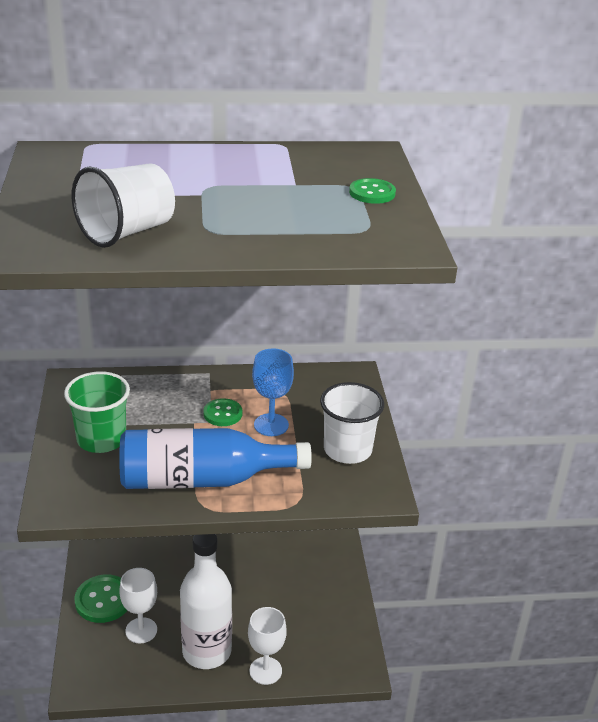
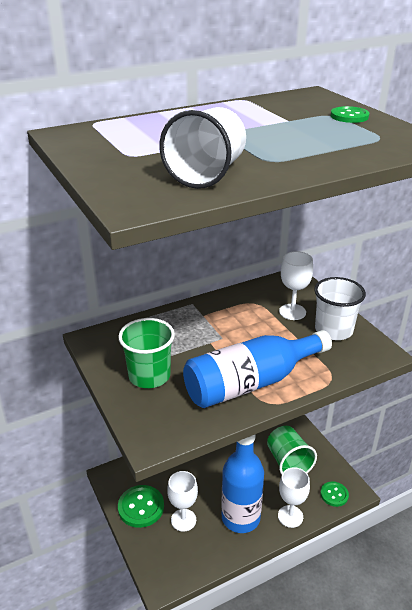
camera: 20 degrees left, 0 degrees up
(206, 651) = (240, 518): white bottle -> blue bottle
(223, 414) = (226, 330): green button -> green button (334, 494)
(271, 425) = (267, 328): blue goblet -> none
(304, 610) = (288, 462): none -> green cup
(317, 414) = (292, 312): none -> white goblet

